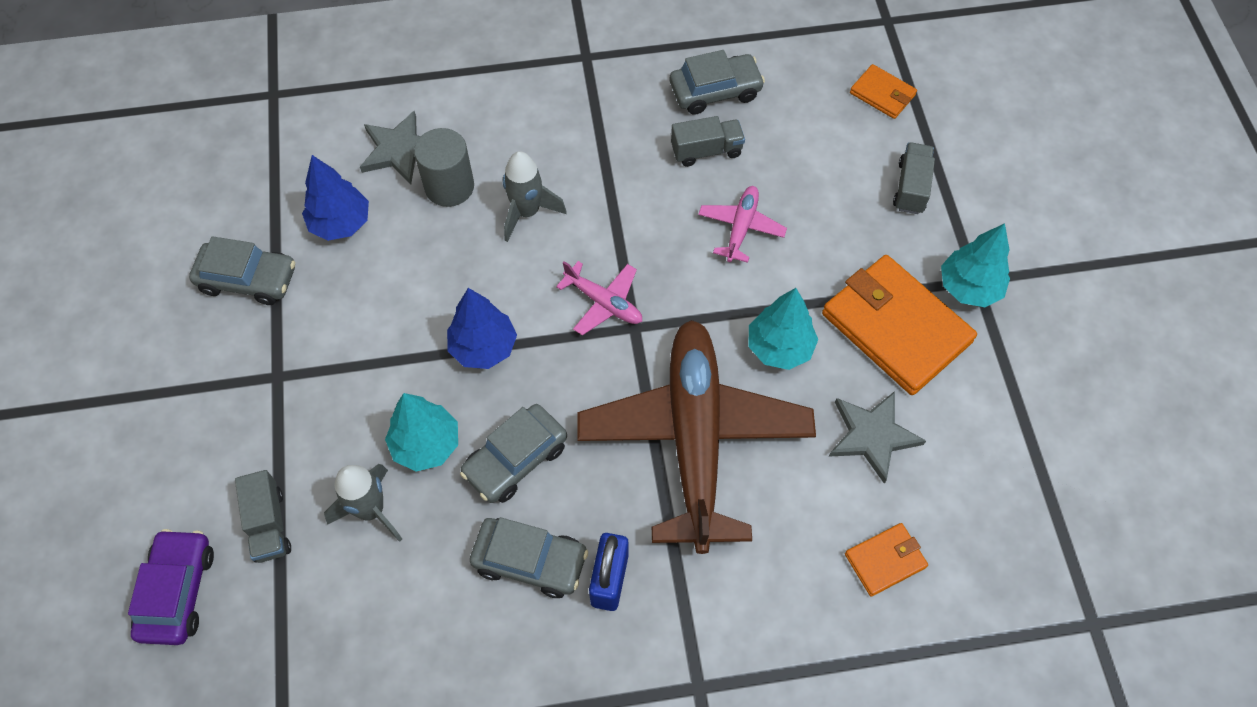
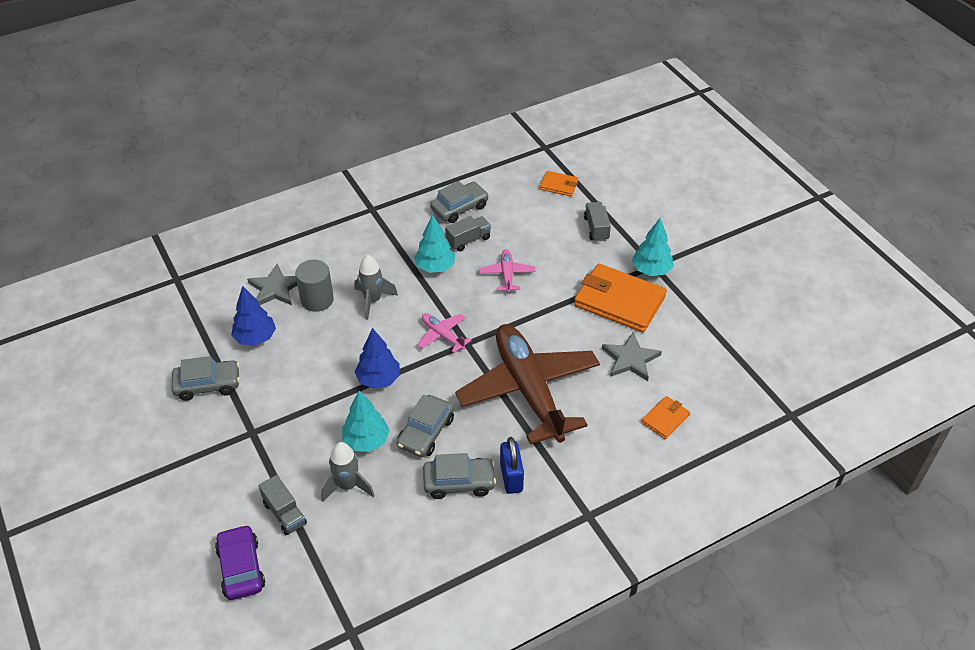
camera: 20 degrees left, 15 degrees down
(604, 303) = (442, 335): pink plane -> pink plane turned 150 degrees counterclockwise
(779, 347) = (557, 330): turquoise tree -> turquoise tree (435, 267)

